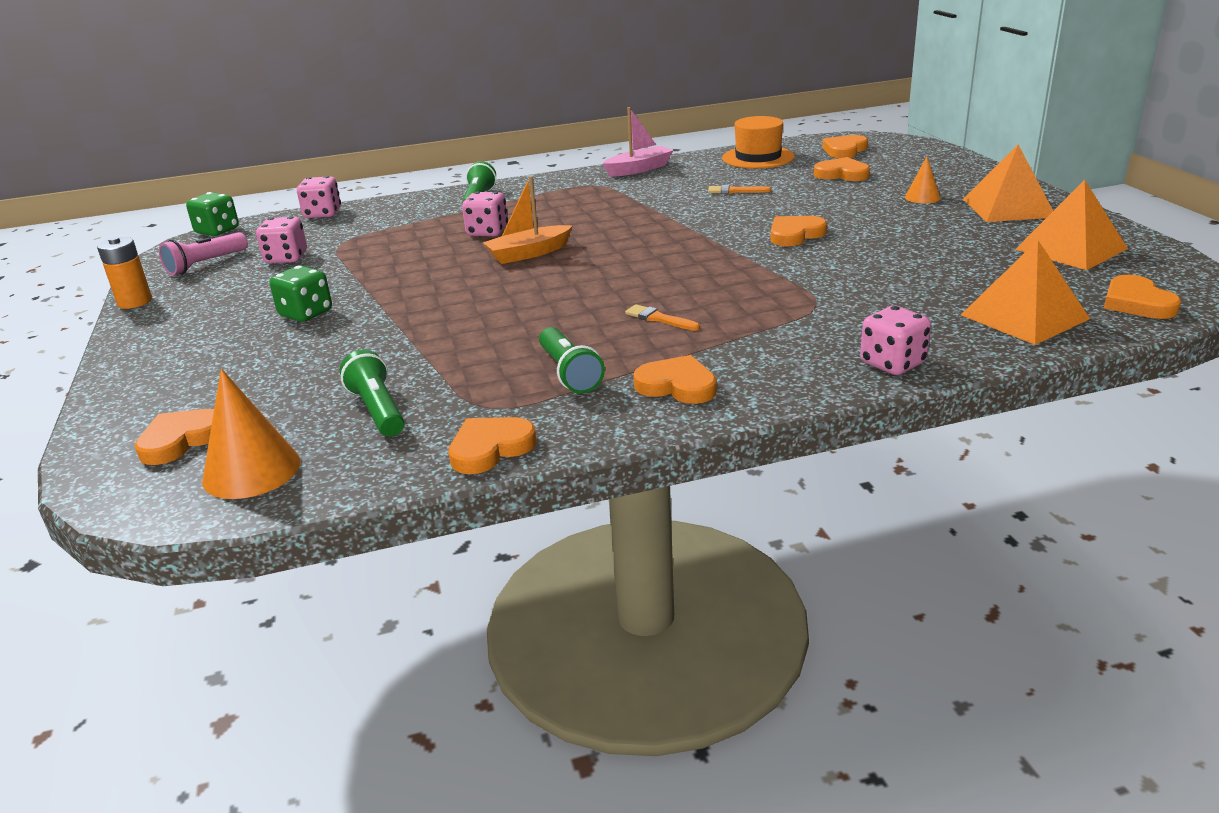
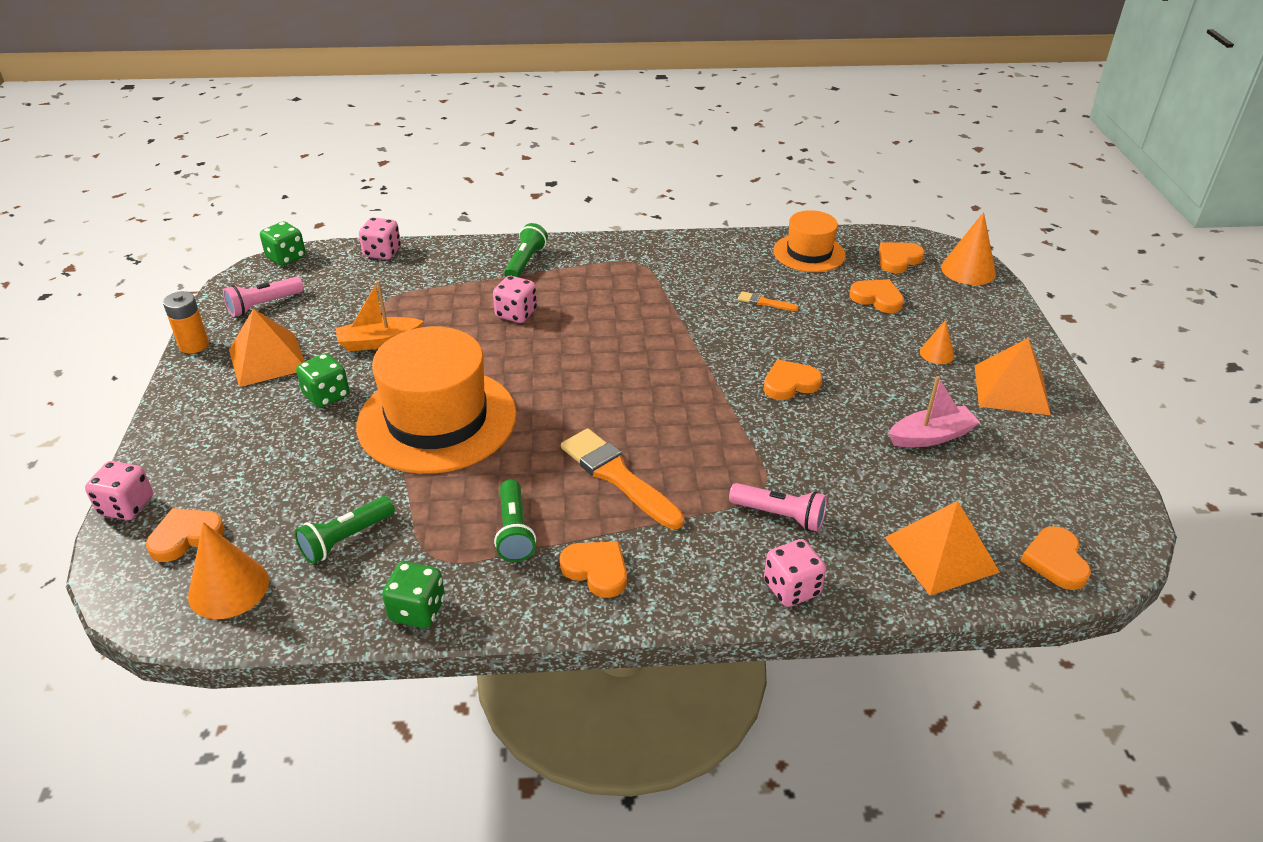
camera: 10 degrees right, 10 degrees up
(286, 258) = (333, 312): pink dice -> pink dice (126, 506)
(378, 410) = (346, 539): green flashlight -> green flashlight turned 120 degrees counterclockwise
(440, 311) = (437, 420): none -> orange hat
(490, 448) = (417, 610): orange heart -> green dice
(528, 253) = (541, 355): orange boat -> orange boat (379, 342)
(639, 169) = (689, 247): pink boat -> pink boat (931, 436)
(659, 319) = (617, 476): orange brush -> orange brush, size x2.16
(845, 318) = (779, 516): none -> pink flashlight
(913, 147) = (968, 270): none -> orange cone
(1070, 249) = (1037, 467): orange pyramid -> orange pyramid (267, 359)

